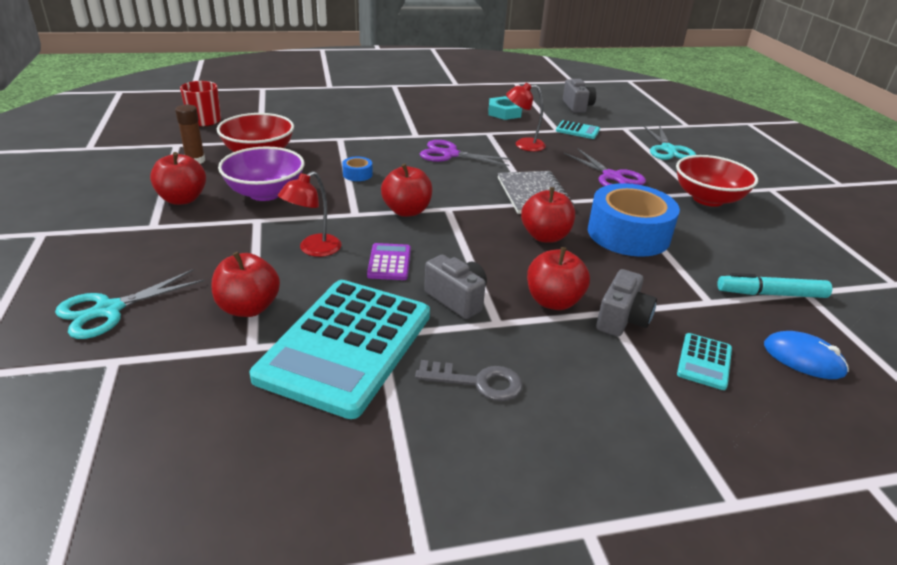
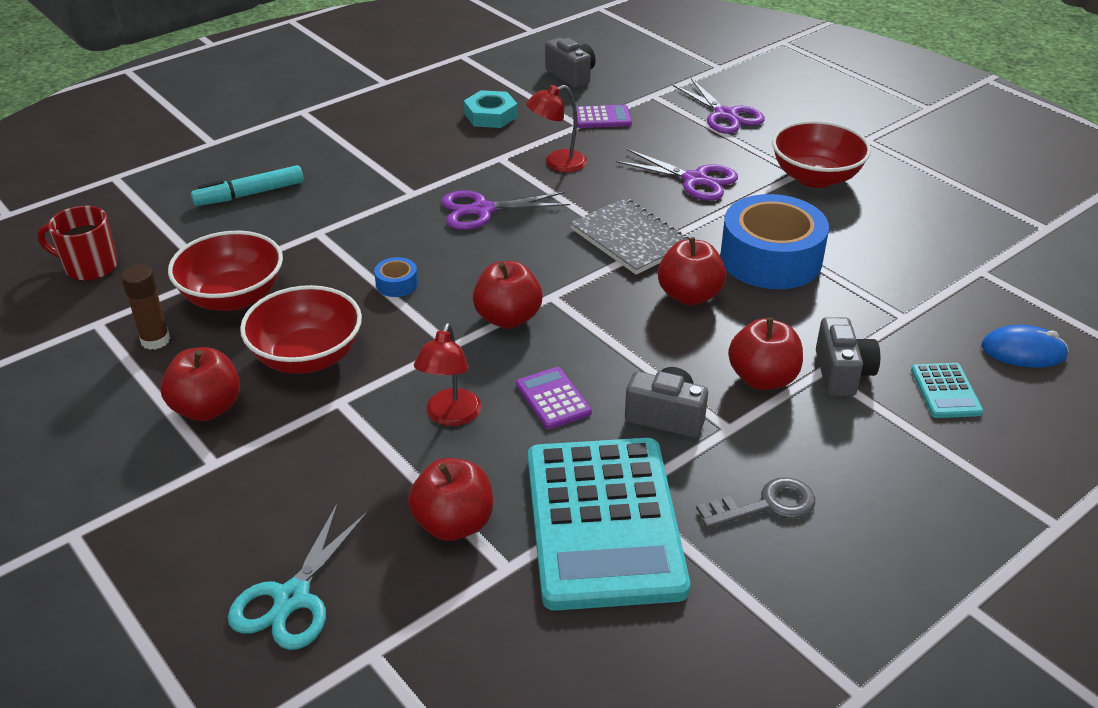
camera: 25 degrees left, 5 degrees up
(265, 193) = (307, 357): purple bowl -> red bowl
(577, 130) = (602, 118): turquoise calculator -> purple calculator
(668, 149) = (725, 115): turquoise scissors -> purple scissors
(771, 294) = (953, 285): turquoise marker -> turquoise marker (250, 194)

